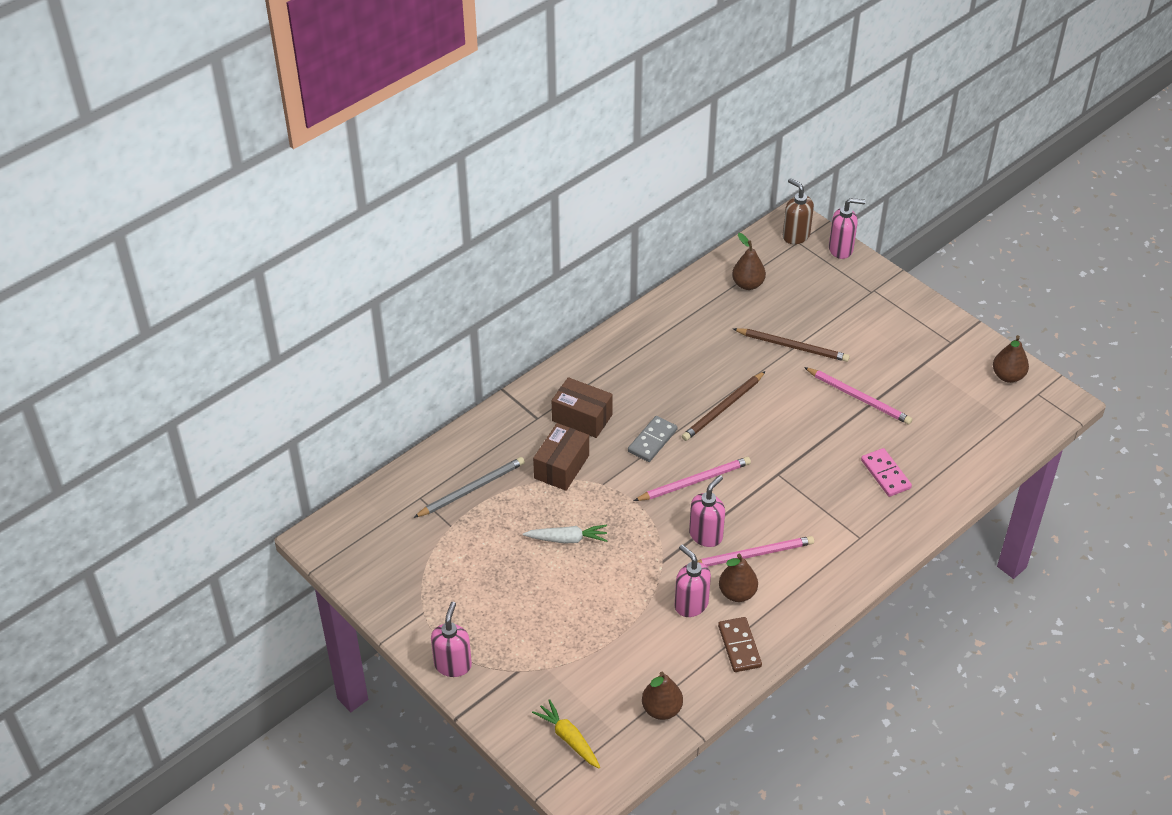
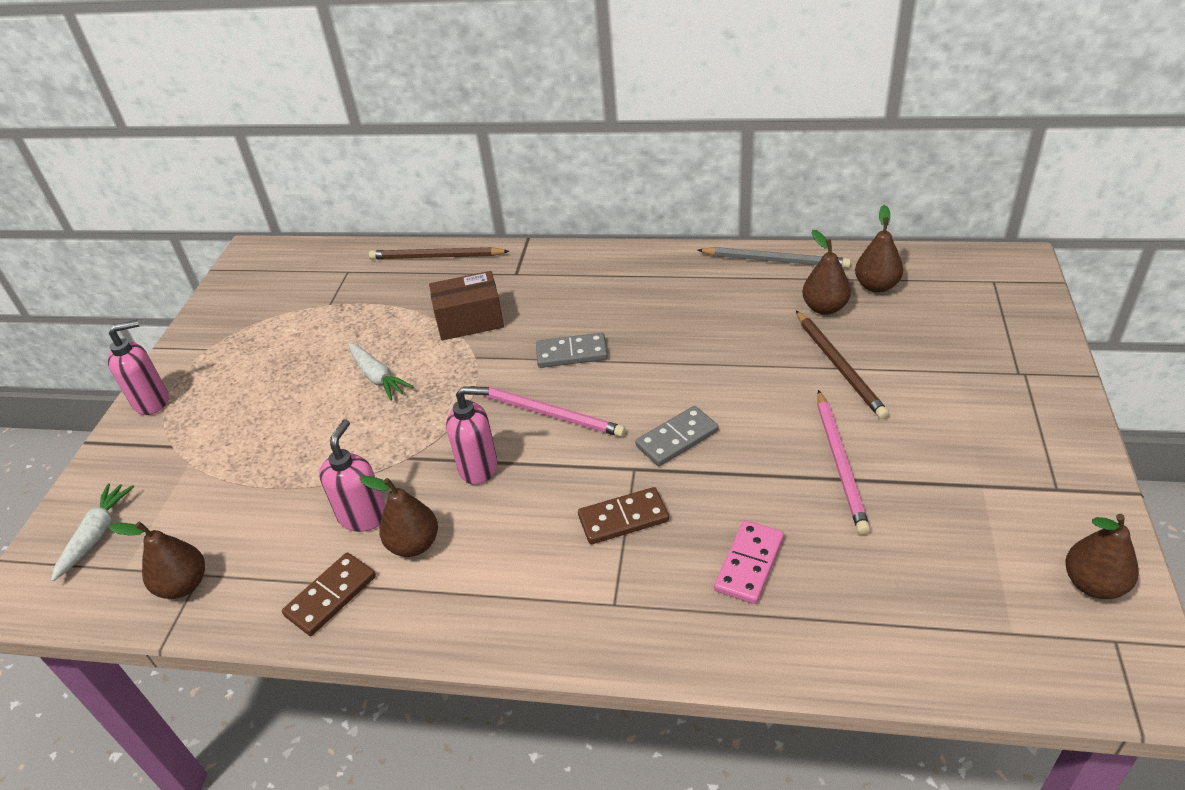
camera: 55 degrees right, 5 degrees down
(472, 489) = (386, 290): grey pencil -> grey pencil (776, 261)
(568, 738) = (96, 535): yellow carrot -> white carrot
(582, 418) = (548, 296): brown box -> none
(723, 408) = (678, 372): brown pencil -> brown pencil (436, 257)
(740, 316) = (824, 308): none -> brown pear
(752, 554) = (486, 522): pink pencil -> none
(775, 443) = (677, 439): none -> grey domino
(795, 236) = (999, 274): brown soap dispenser -> none
(808, 500) = (623, 518): none -> brown domino
(841, 249) = (1039, 314): pink soap dispenser -> none

